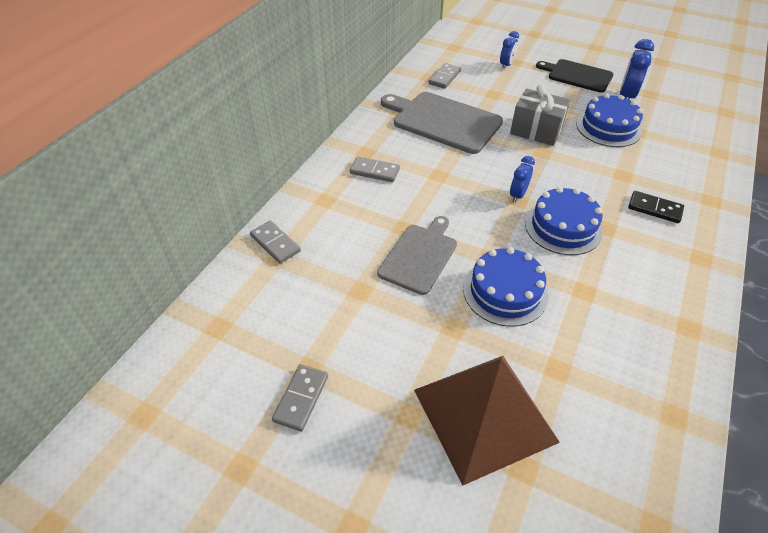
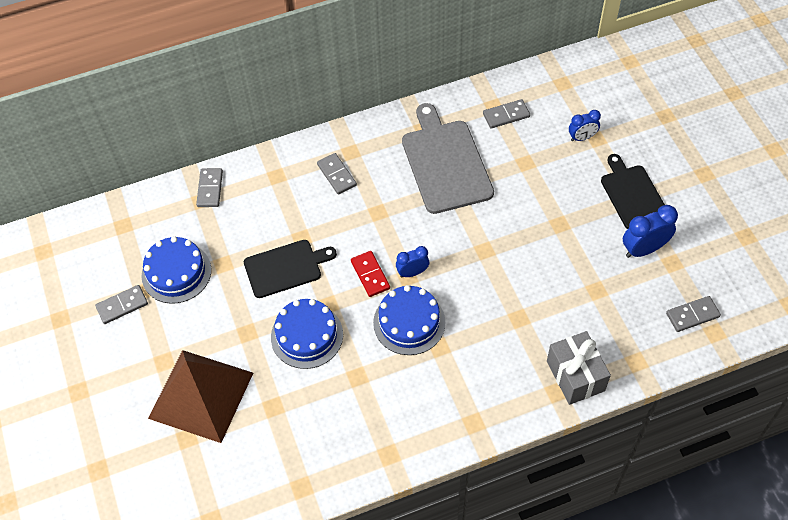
camera: 45 degrees right, 10 degrees up
(419, 256) = (285, 268): grey cutting board -> black cutting board
(491, 216) = (370, 275): none -> red domino
(536, 131) = (508, 226): grey gift -> grey gift (575, 376)
(608, 127) = (576, 268): blue cake -> blue cake (176, 273)
(654, 209) = (499, 363): black domino -> none
(702, 111) = (692, 315): none -> grey domino

